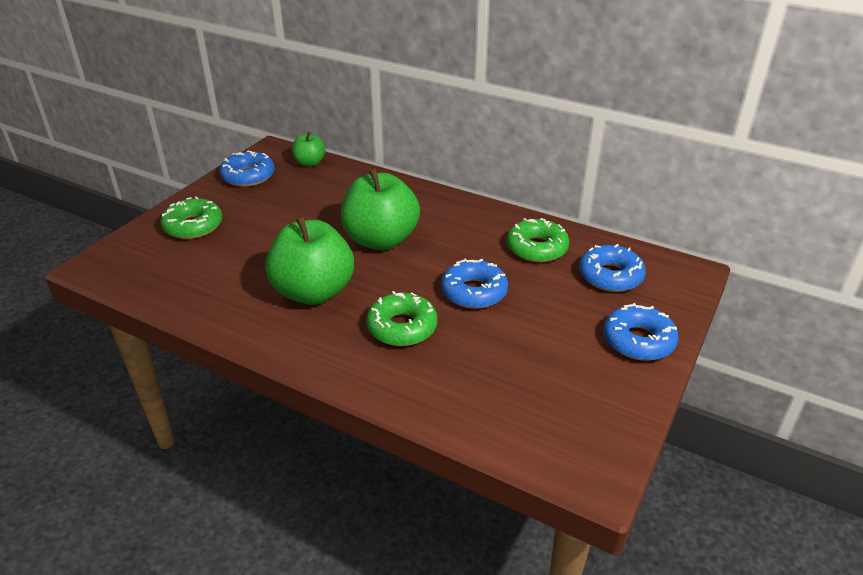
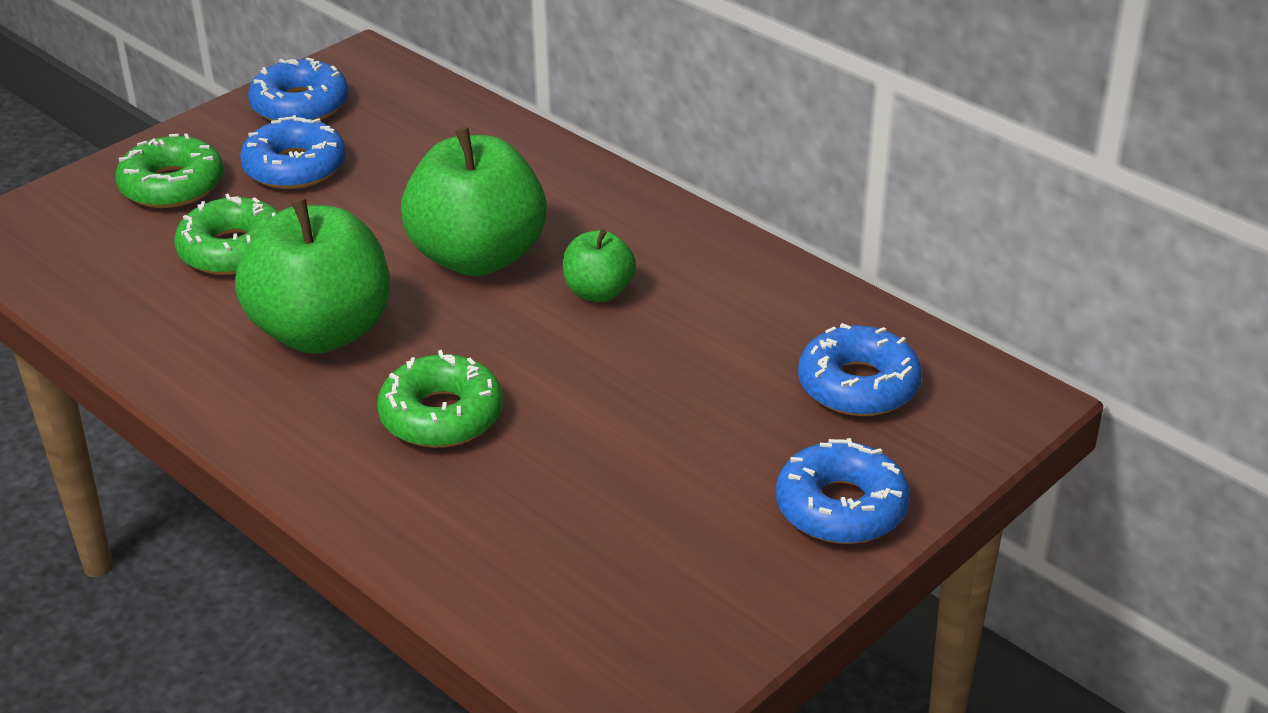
camera: 15 degrees right, 0 degrees up
(309, 163) = (418, 94): green apple -> green apple (598, 292)
(474, 292) = (594, 375): blue donut -> blue donut (295, 167)
(537, 248) = (750, 313): green donut -> green donut (233, 250)

